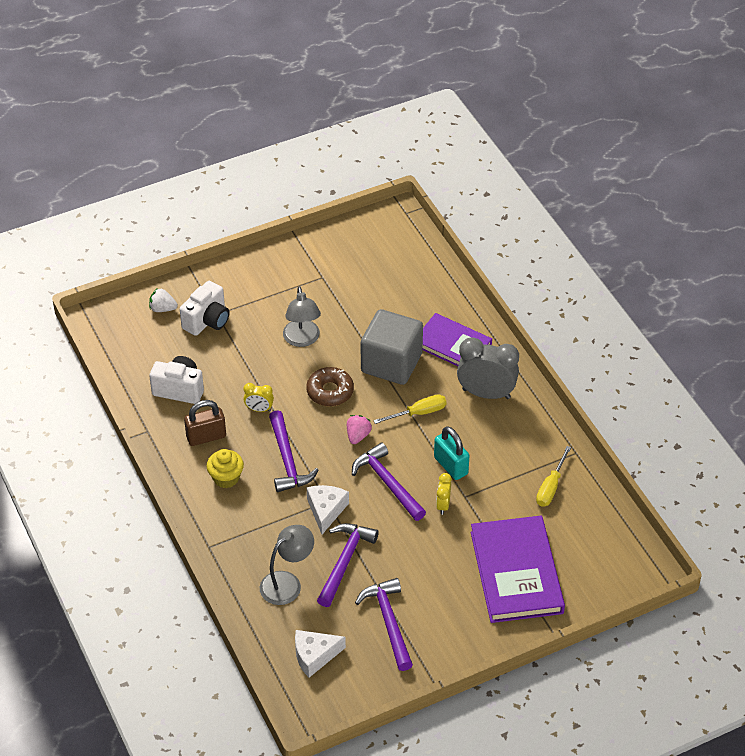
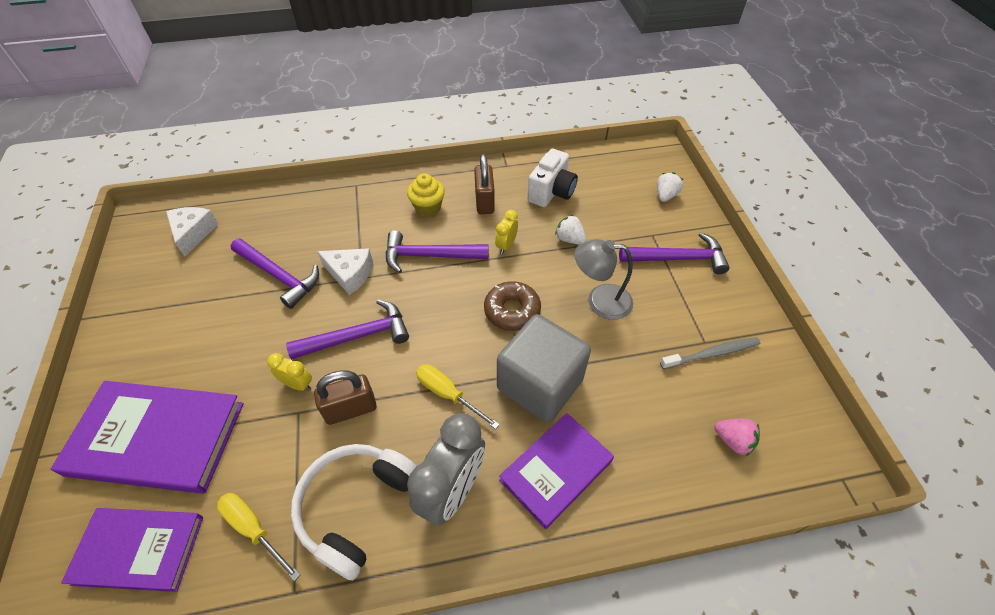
camera: 105 degrees right, 5 degrees up
(207, 321) = (643, 225): white camera -> none
(238, 367) = (569, 239): none -> white strawberry
(287, 583) = (283, 229): grey lamp -> none
(331, 273) = (712, 353): none -> grey toothbrush
(358, 436) = (437, 323): pink strawberry -> pink strawberry (733, 441)
(388, 622) = (185, 296): purple hammer -> purple hammer (677, 258)
(418, 413) = (448, 394): yellow screwdriver -> yellow screwdriver turned 135 degrees clockwise
(451, 466) = (350, 409): turquoise padlock -> brown padlock
(516, 439) = (356, 507): none -> white headphones
(587, 542) = (139, 550): none -> purple book

